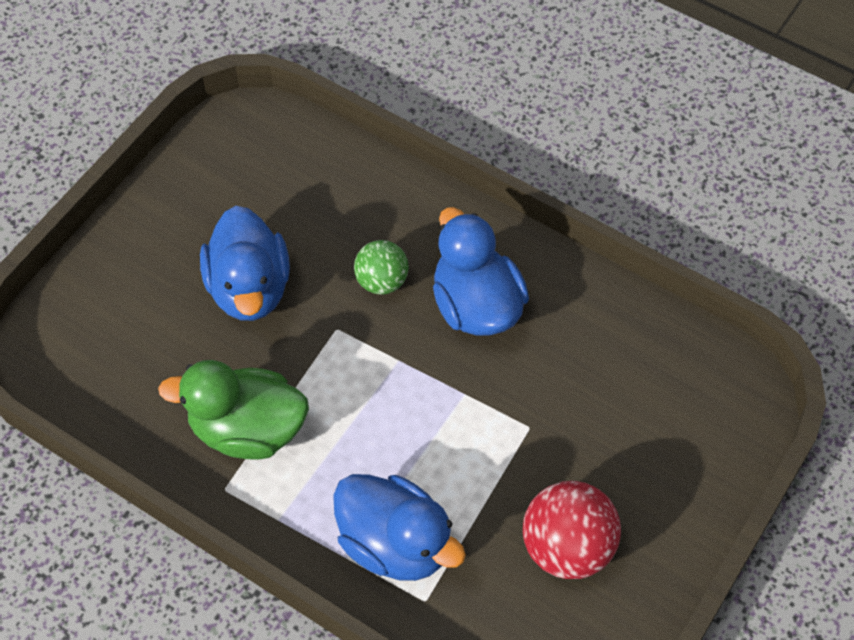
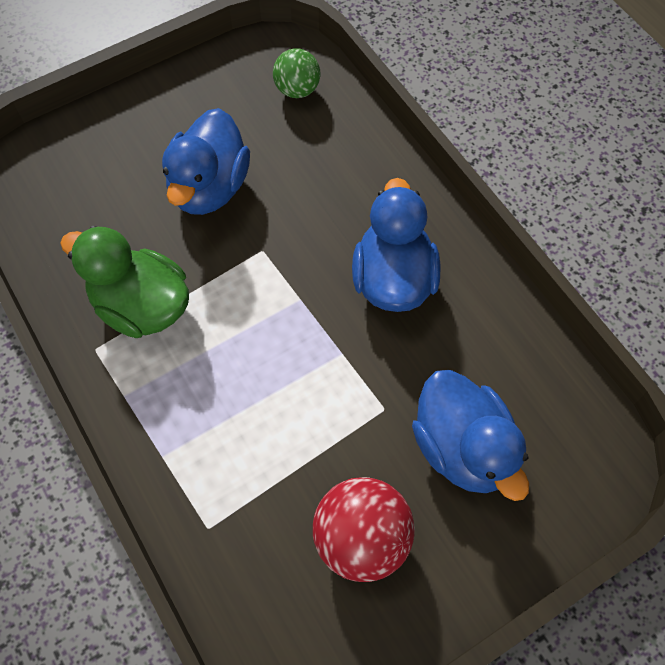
camera: 25 degrees right, 5 degrees up
(382, 281) = (322, 225): green ball -> green ball (297, 90)
(395, 544) = (210, 463): blue duck -> blue duck (463, 448)

